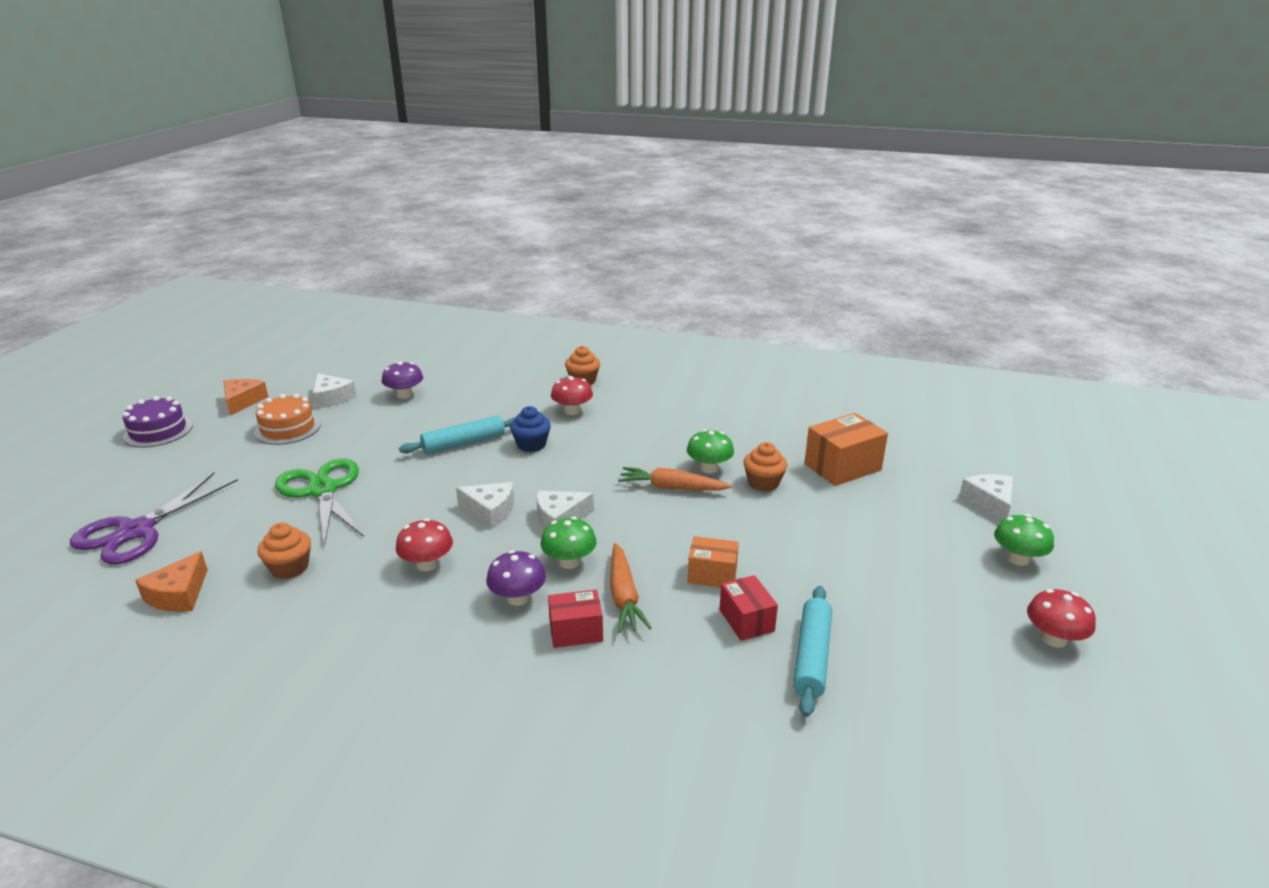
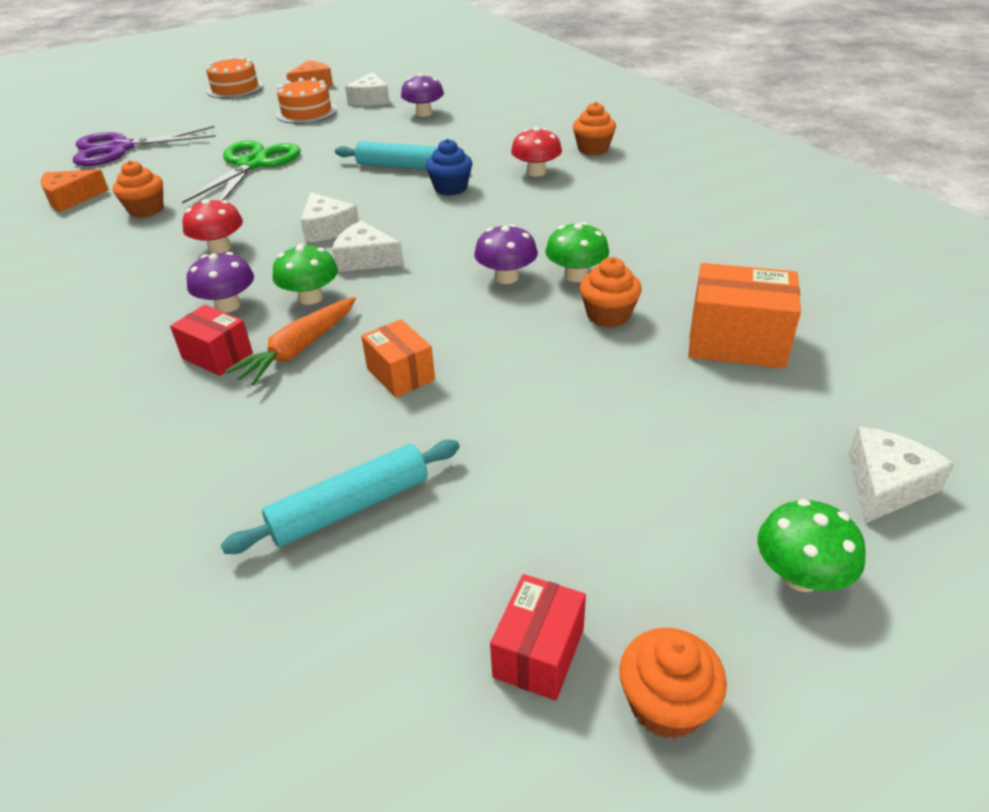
camera: 45 degrees right, 10 degrees up
(158, 431) = (235, 88): purple cake -> orange cake
(672, 488) = (506, 277): orange carrot -> purple mushroom
(746, 620) = (355, 433): red box -> red box (538, 653)
(1053, 639) = (666, 704): red mushroom -> orange cupcake

